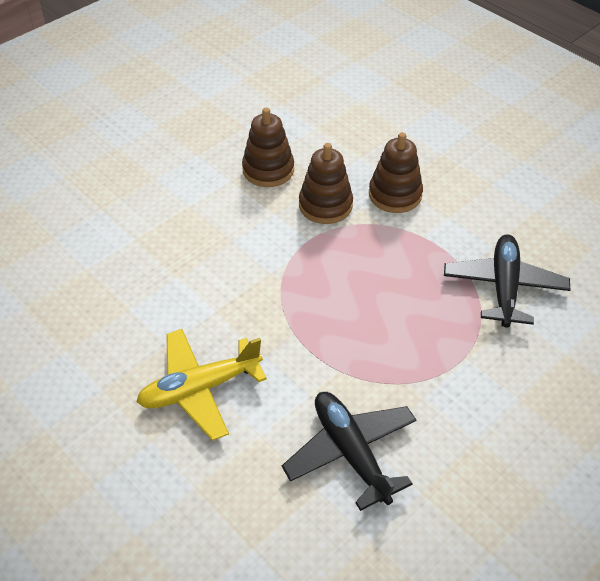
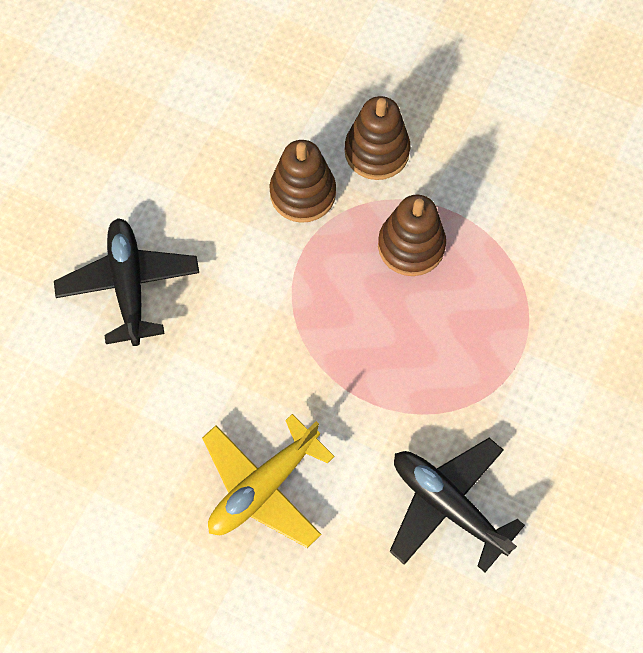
camera: 20 degrees left, 20 degrees up
(268, 170) = (214, 161): brown stacking toy -> brown stacking toy (411, 246)
(504, 287) = (537, 244): black plane -> black plane (129, 285)

